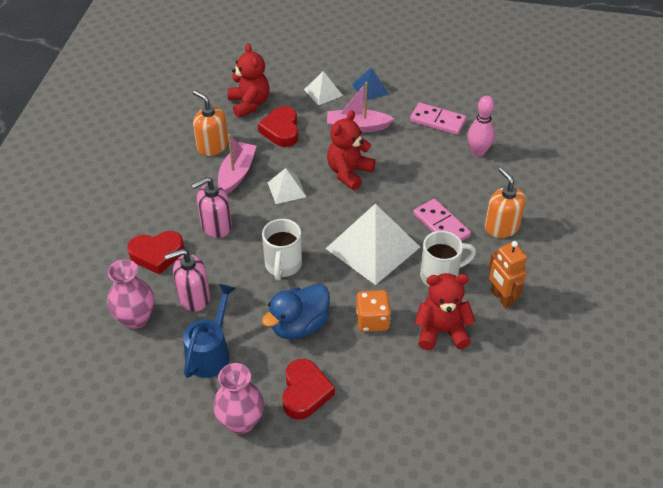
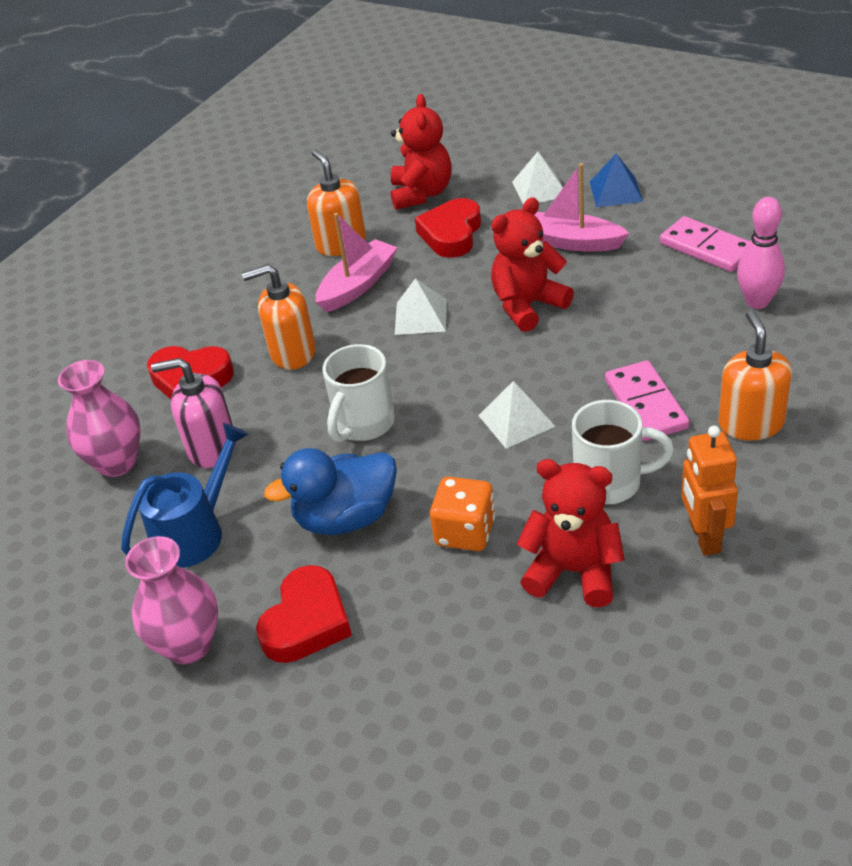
camera: 25 degrees right, 5 degrees down
(216, 226) = (292, 353): pink soap dispenser -> orange soap dispenser
(372, 247) = (516, 420): white pyramid -> white pyramid, size x0.50

